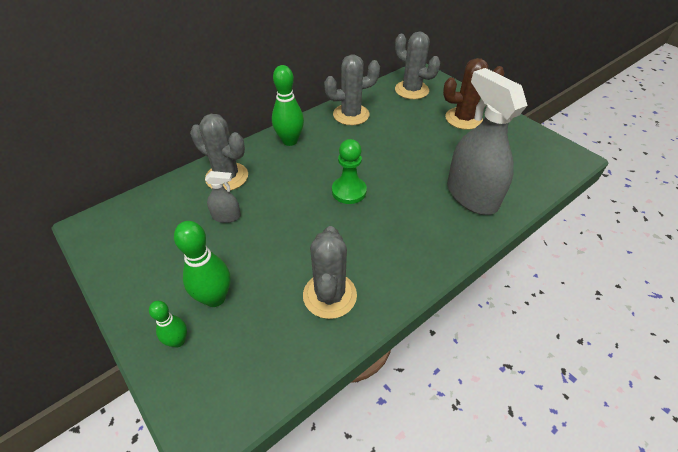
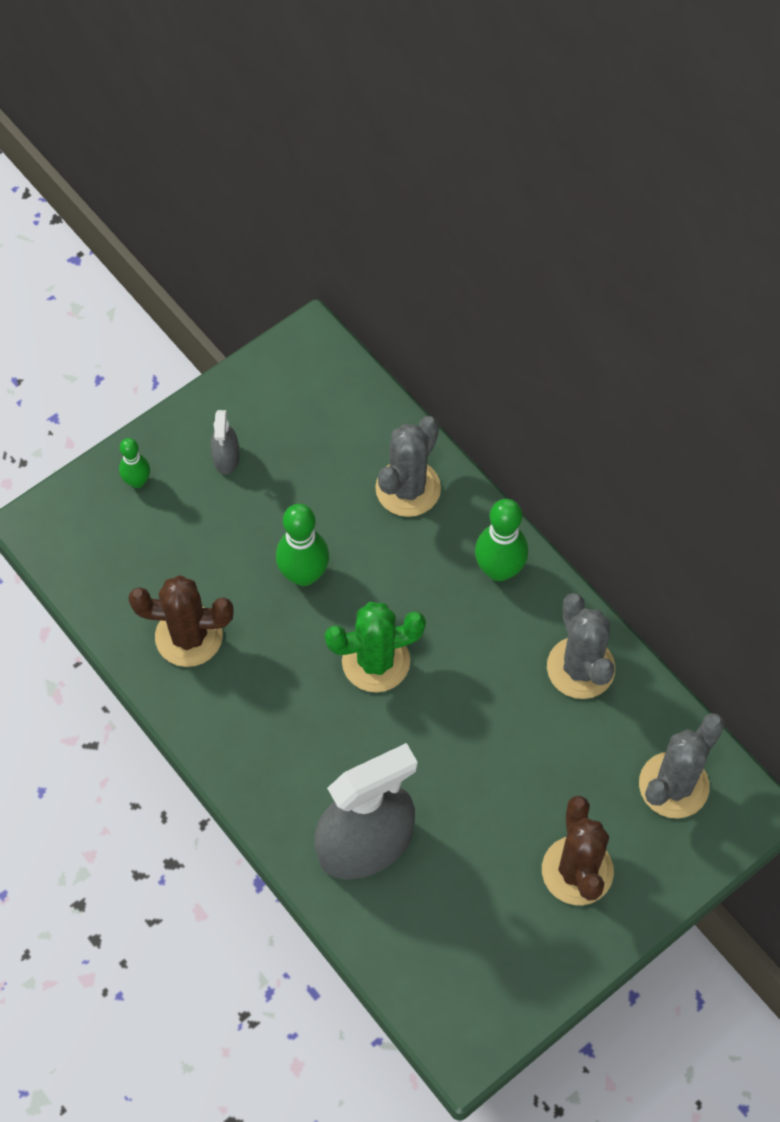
camera: 90 degrees right, 15 degrees up
(215, 298) = (192, 508): green bowling pin -> green bowling pin (304, 574)
(226, 216) = (326, 500): grey spray bottle -> grey spray bottle (226, 458)
(329, 295) = (189, 636): grey cactus -> brown cactus
(349, 191) = (376, 661): green pawn -> green cactus

